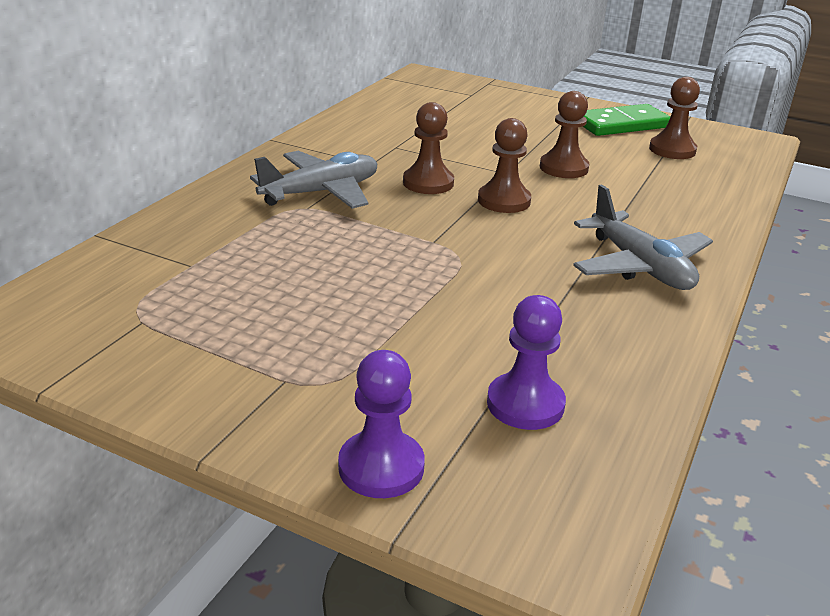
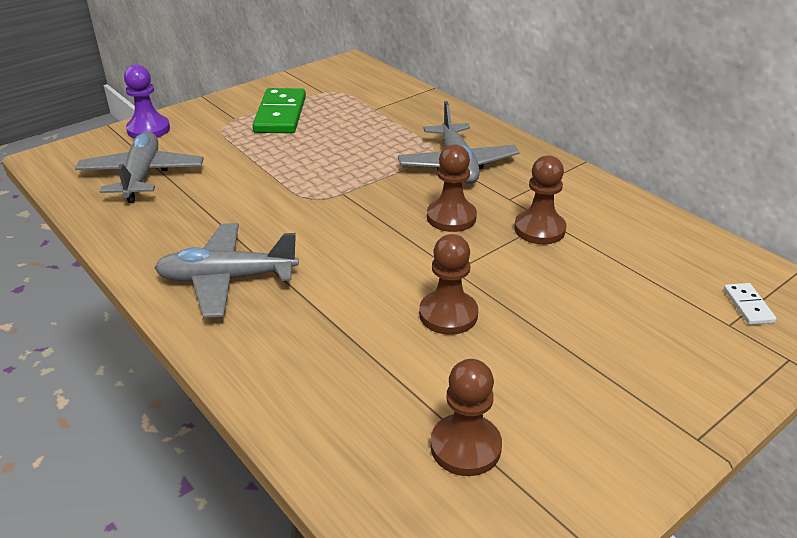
camera: 115 degrees right, 5 degrees up
(446, 90) = (748, 306): none -> white domino
(504, 201) = (391, 247): brown pawn -> brown pawn (539, 229)
(525, 404) = (142, 176): purple pawn -> grey plane
(621, 124) = (581, 437): green domino -> green domino (280, 114)

